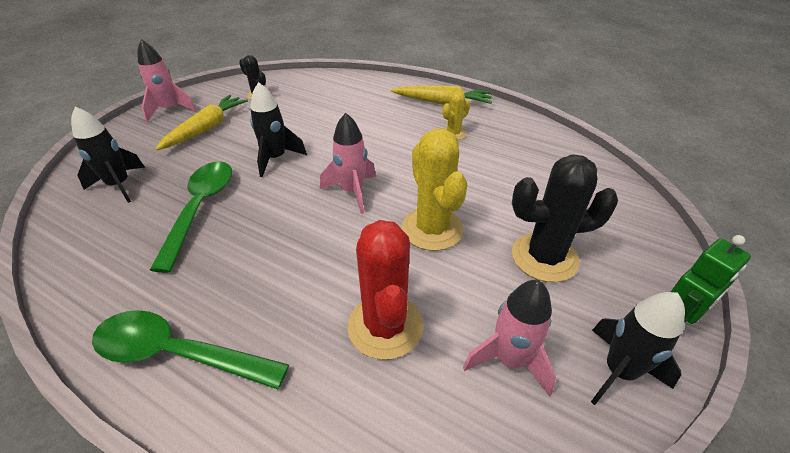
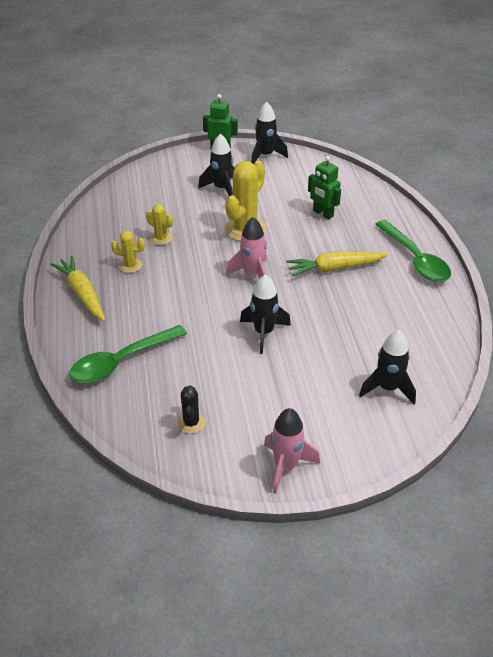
camera: 130 degrees left, 0 degrees up
(200, 208) = (349, 327): green spoon -> green spoon (121, 361)
(206, 128) = (278, 407): yellow carrot -> yellow carrot (335, 268)
(385, 326) = (323, 214): red cactus -> green robot
(478, 165) = (161, 238): none -> yellow cactus
(509, 360) = (294, 179): pink rocket -> none
(544, 257) = (221, 188): black cactus -> black rocket

